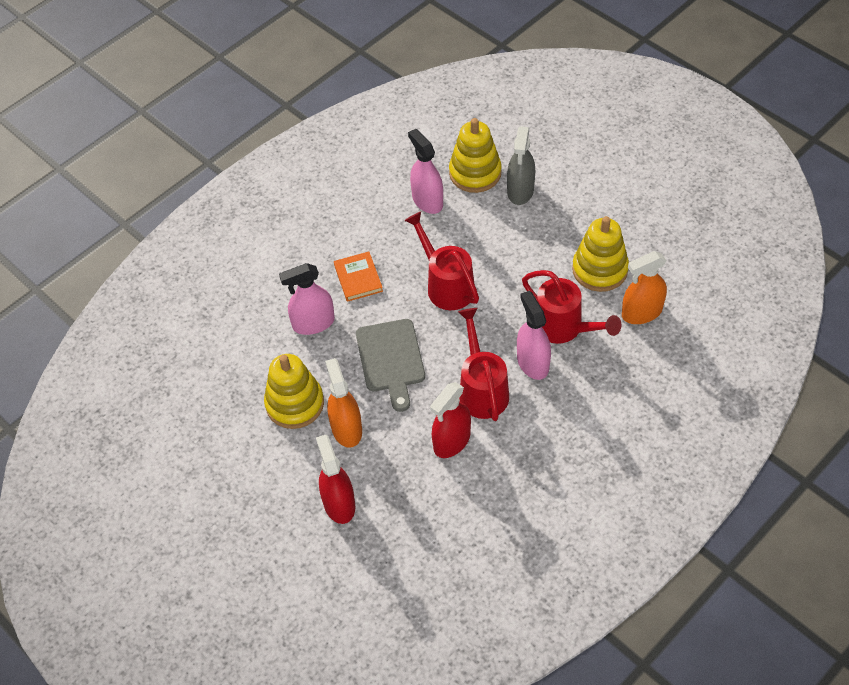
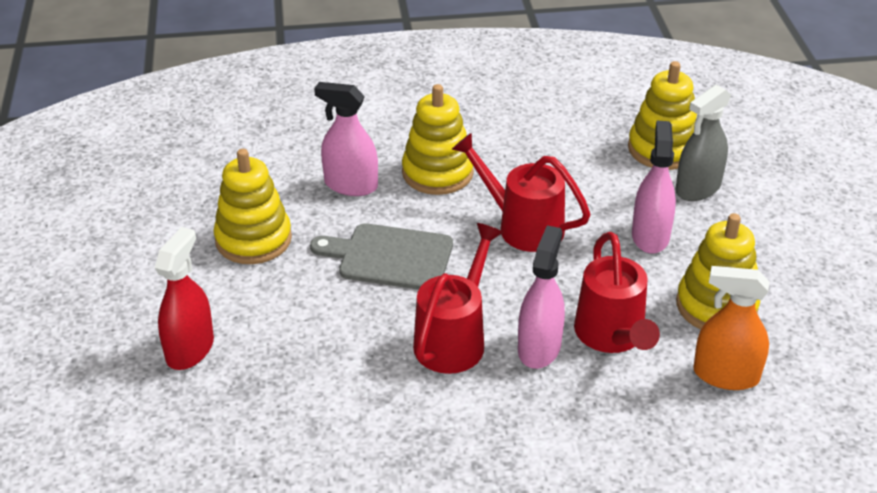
camera: 35 degrees right, 15 degrees down
(346, 429) = (275, 290): orange spray bottle -> none
(358, 278) = (437, 173): orange book -> yellow stacking toy
(391, 359) = (390, 257): grey cutting board -> grey cutting board turned 75 degrees clockwise
(427, 201) = (583, 146): pink spray bottle -> pink spray bottle (650, 236)
(446, 285) = (522, 226): red watering can -> red watering can turned 60 degrees counterclockwise
(452, 441) = (367, 366): red spray bottle -> none

